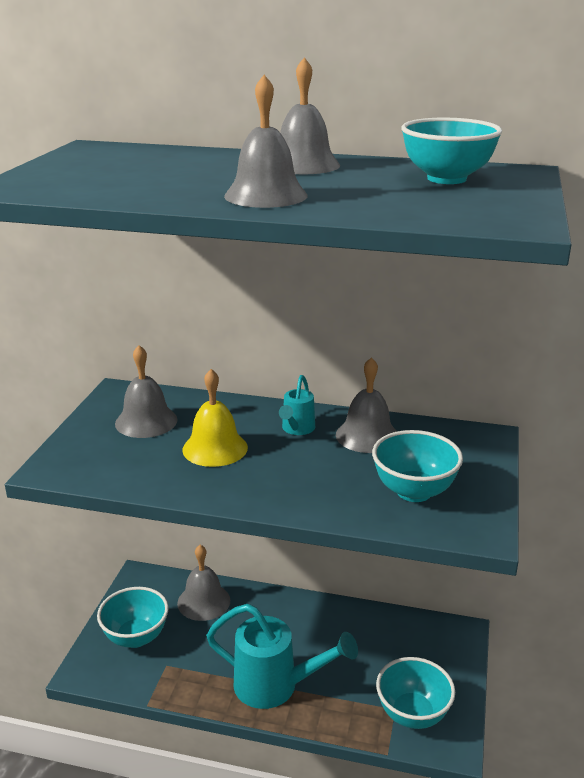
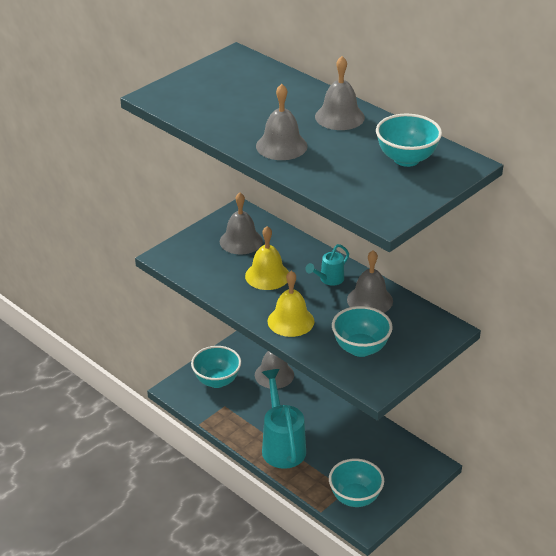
camera: 30 degrees right, 10 degrees up
(275, 686) = (282, 446): turquoise watering can -> turquoise watering can turned 150 degrees counterclockwise
(294, 490) = (290, 321): none -> yellow bell

